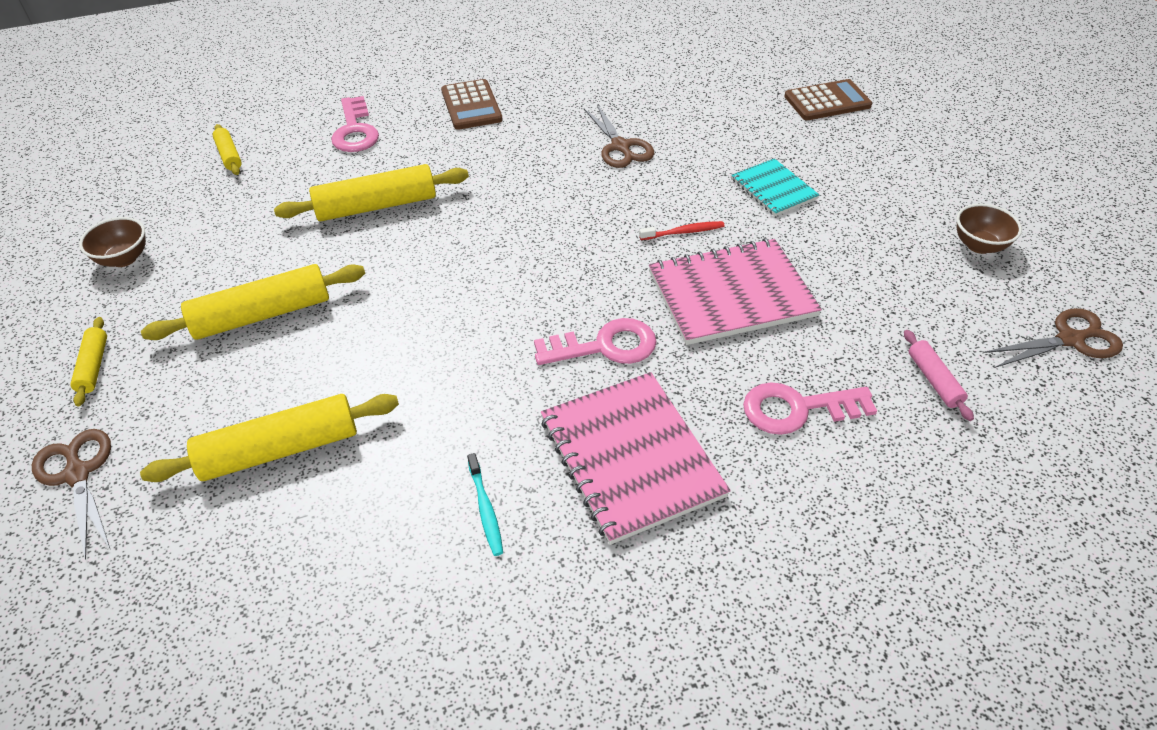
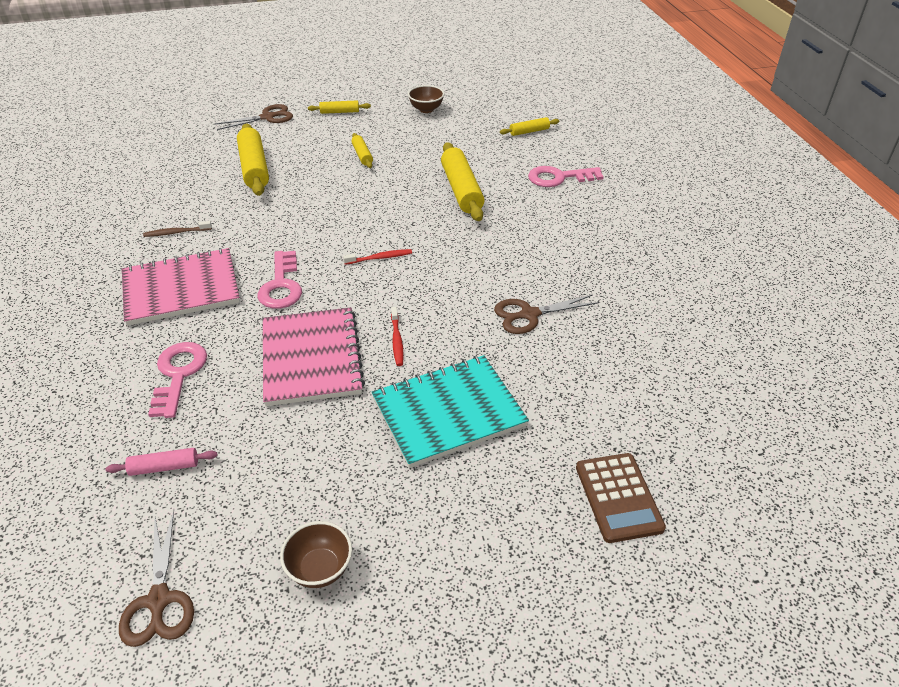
camera: 95 degrees right, 5 degrees down
(262, 315) = (362, 155): yellow rolling pin -> yellow rolling pin, size x0.51
(471, 105) = (597, 232): brown calculator -> none
(485, 509) = (176, 232): turquoise toothbrush -> brown toothbrush
(534, 263) = (380, 258): none -> red toothbrush
(773, 189) = (448, 412): turquoise notebook -> turquoise notebook, size x1.75

